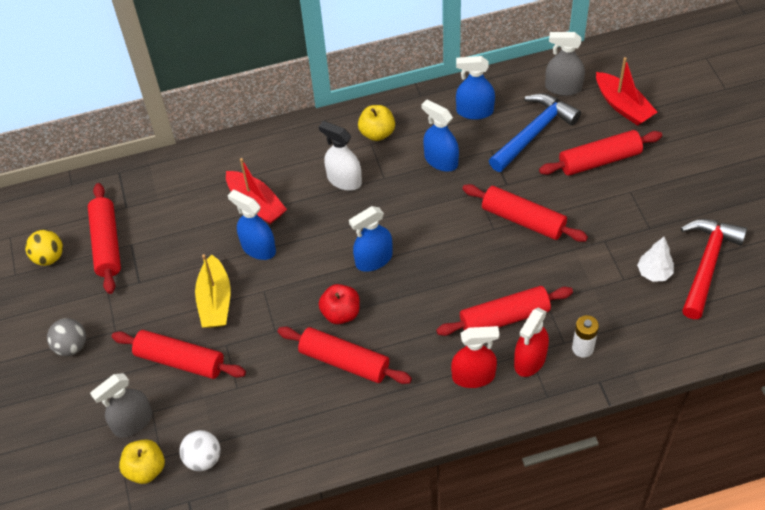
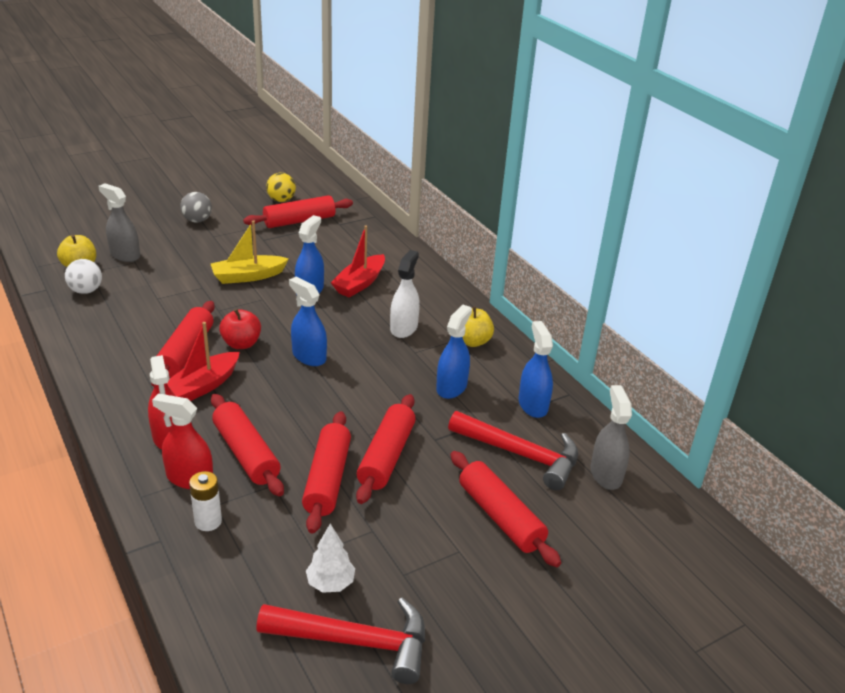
camera: 70 degrees right, 20 degrees down
(180, 360) = (185, 268): red rolling pin -> red rolling pin (327, 479)
(534, 133) = (520, 455): blue hammer -> red hammer
(623, 106) = (603, 534): red boat -> red boat (202, 386)

